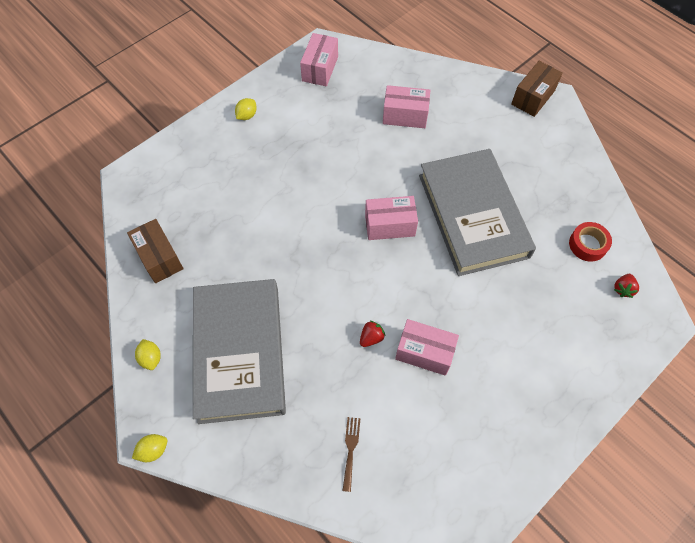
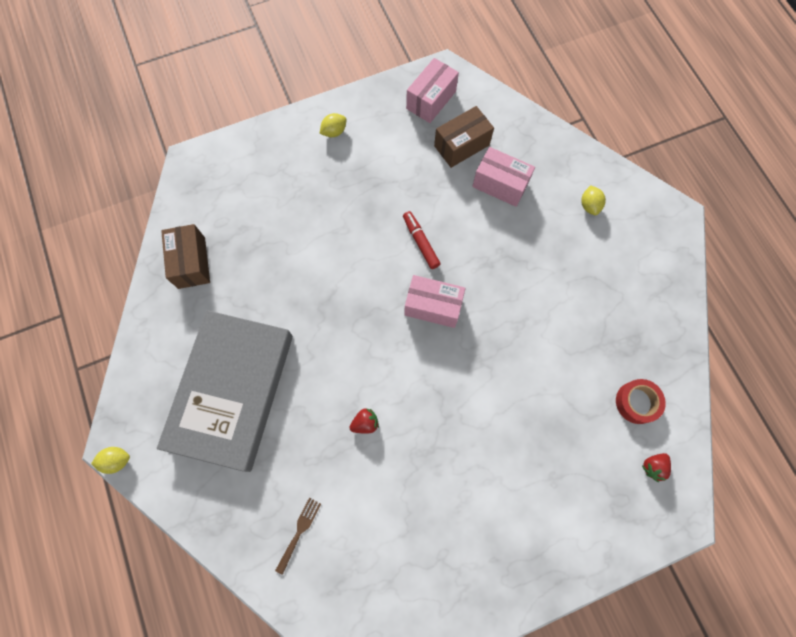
camera: 20 degrees right, 10 degrees up
(151, 358) = (147, 366): yellow lemon -> yellow lemon (589, 205)
(357, 179) = (420, 242): none -> red marker
(424, 352) = (412, 459): pink box -> none
(473, 215) = (526, 325): grey book -> none
(533, 97) = (652, 208): brown box -> brown box (461, 145)

